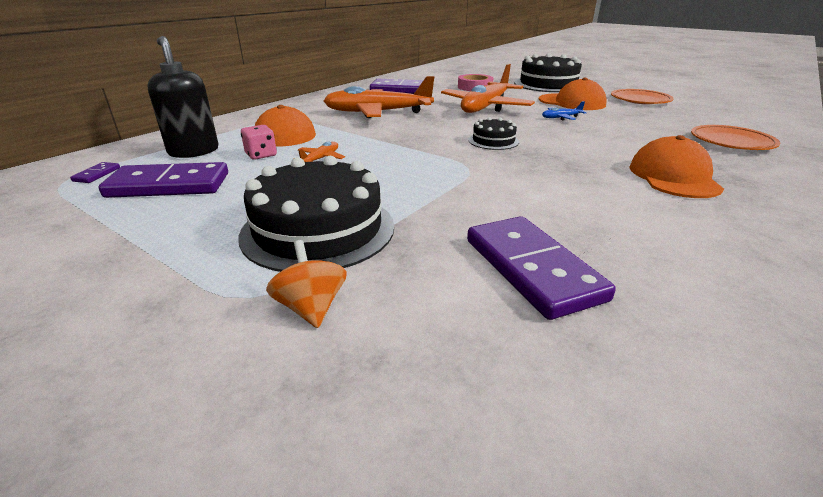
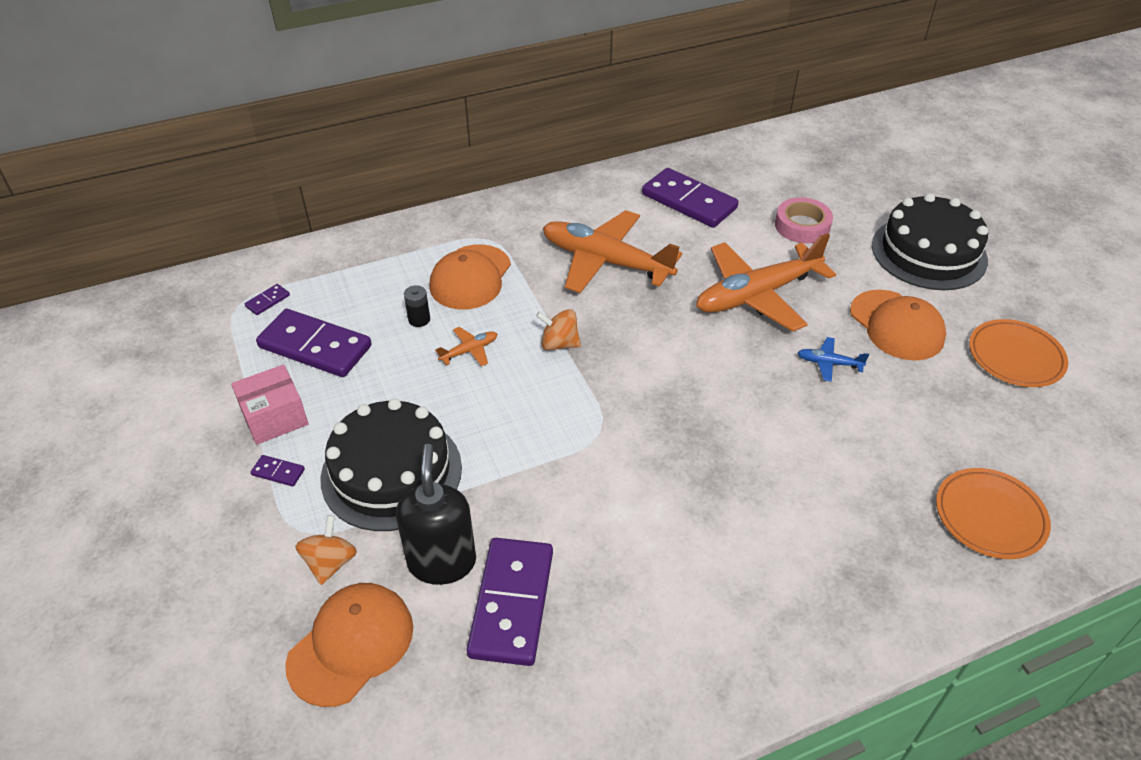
camera: 30 degrees right, 15 degrees up
(153, 231) = (274, 417): none -> pink box
(185, 264) = (278, 472): none -> purple domino
(194, 151) = (363, 286): black soap dispenser -> black soap dispenser (442, 562)
(261, 155) = (419, 319): pink dice -> black battery
(387, 143) = (559, 344): none -> orange spinning top
(493, 141) = (680, 387): black cake -> none
(673, 177) = (805, 547): orange cap -> orange cap (351, 645)

